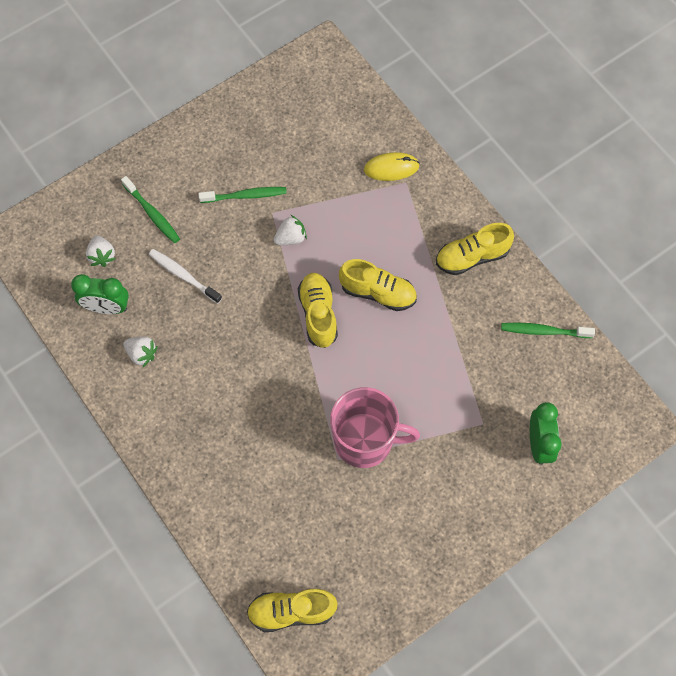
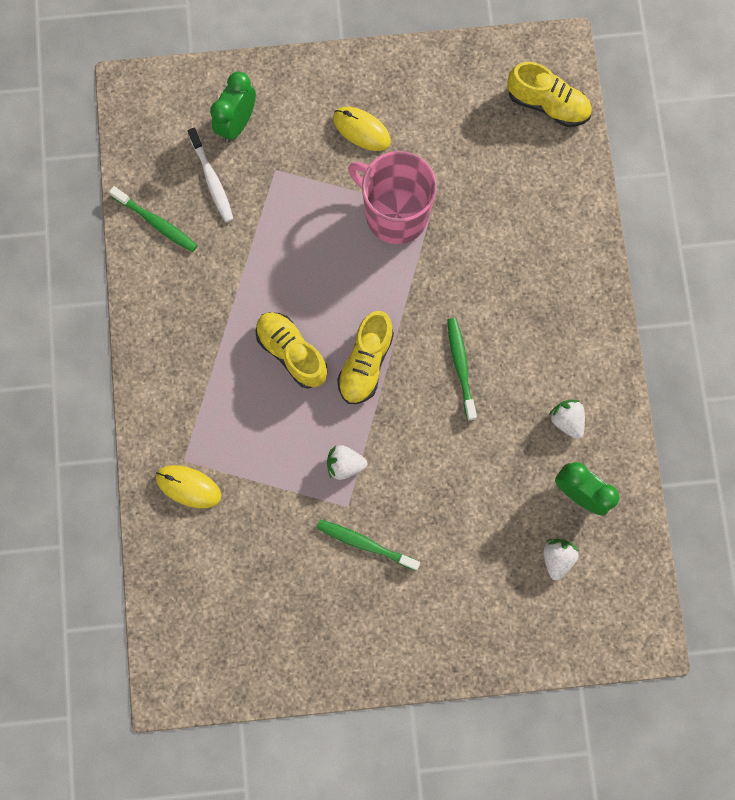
camera: 150 degrees left, 10 degrees up
(152, 213) = (478, 580): green toothbrush -> green toothbrush (460, 367)
(183, 276) = (481, 485): white toothbrush -> white toothbrush (212, 180)
(435, 497) = (361, 130): none -> yellow mouse
(472, 257) = (173, 337): yellow shoe -> none

